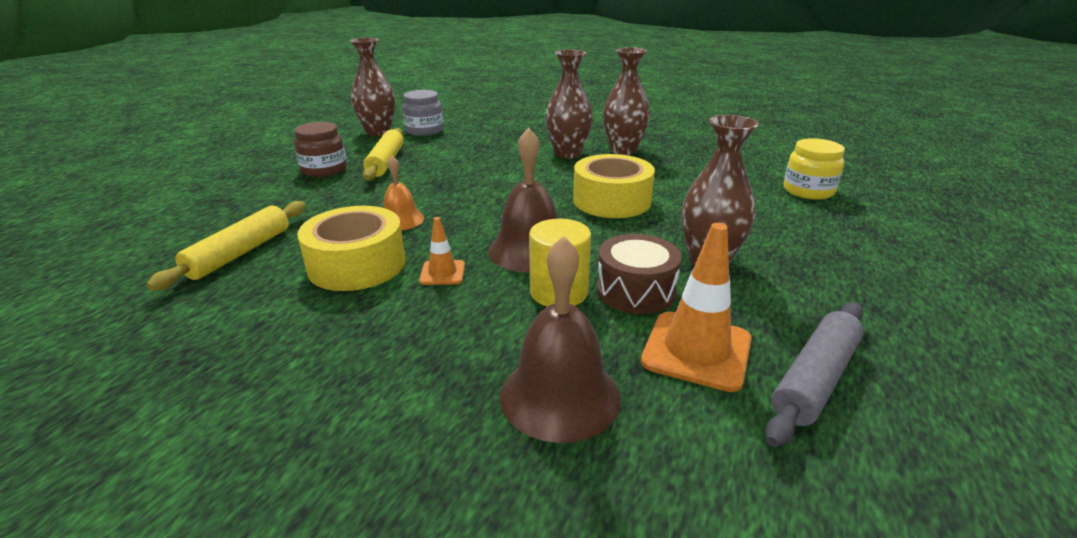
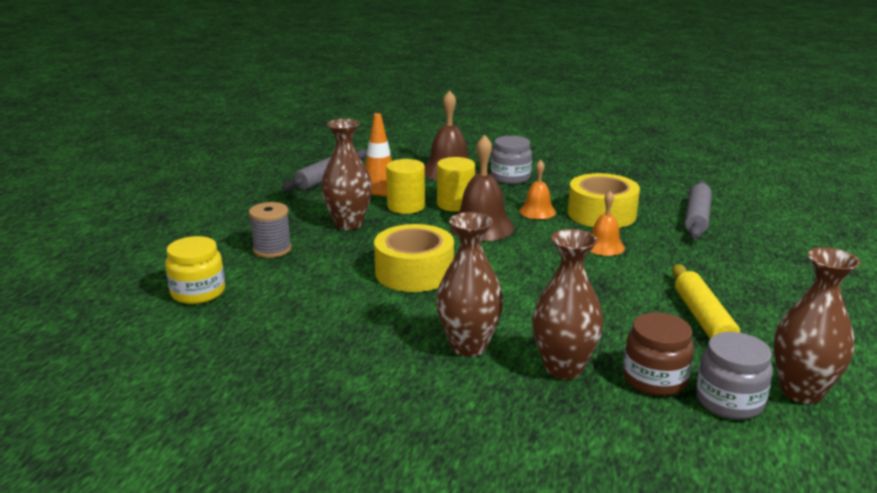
camera: 175 degrees right, 5 degrees down
(240, 253) = (696, 218): yellow rolling pin -> grey rolling pin
(324, 170) = (761, 303): brown jar -> brown jar (654, 379)
(440, 361) = (510, 178): none -> grey jar
(442, 273) = (537, 211): orange traffic cone -> orange bell
(623, 150) = (388, 358): brown vase -> brown vase (563, 368)
(636, 291) = (406, 206): brown drum -> yellow cylinder
(779, 229) = (272, 249): none -> grey spool

